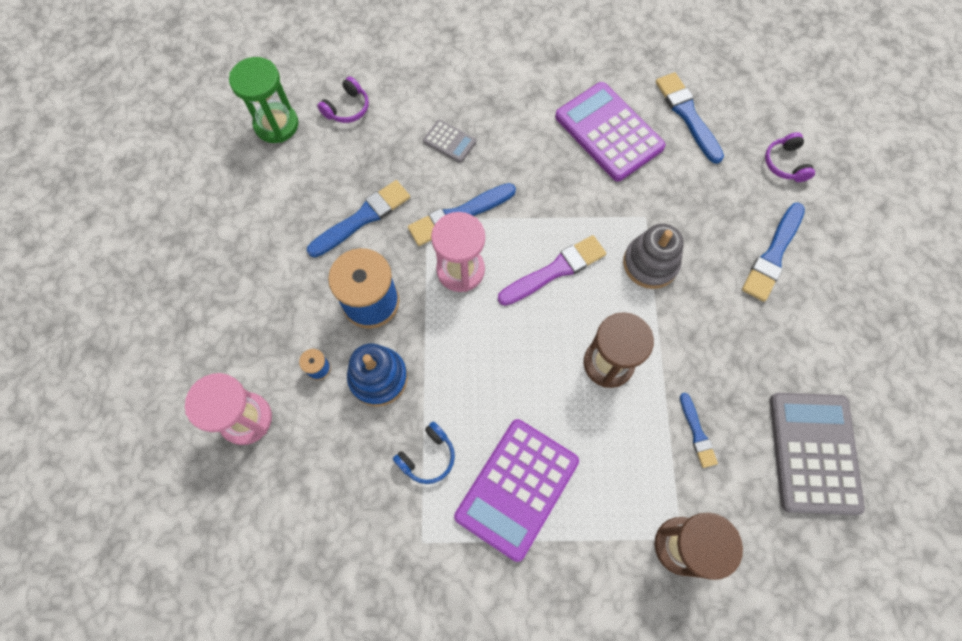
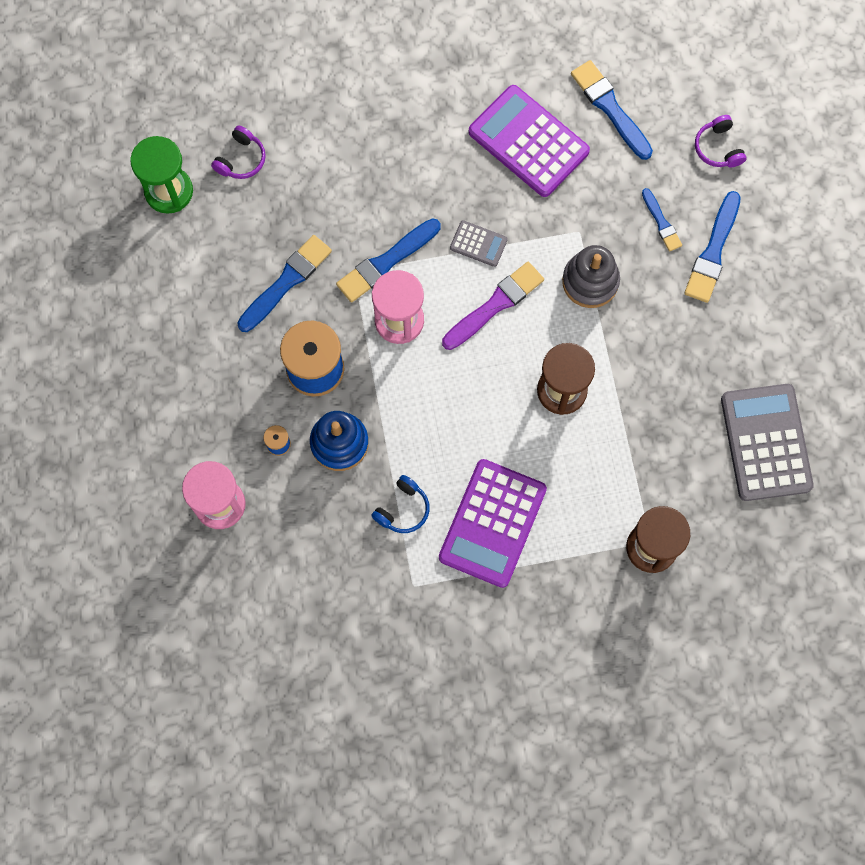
camera: 10 degrees left, 5 degrees up
(449, 142) = (360, 181): grey calculator -> grey calculator (478, 244)
(697, 433) = (655, 443): blue brush -> blue brush (661, 222)

